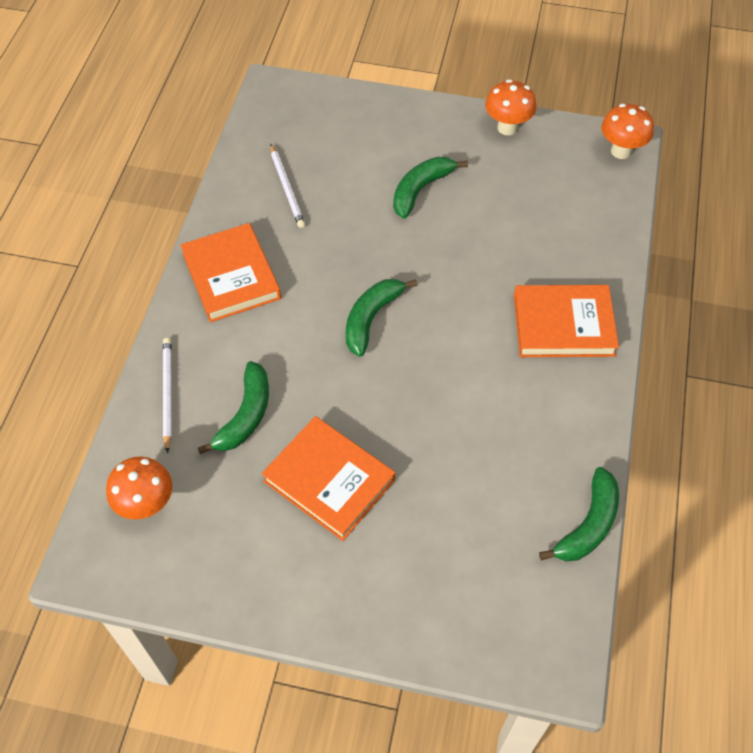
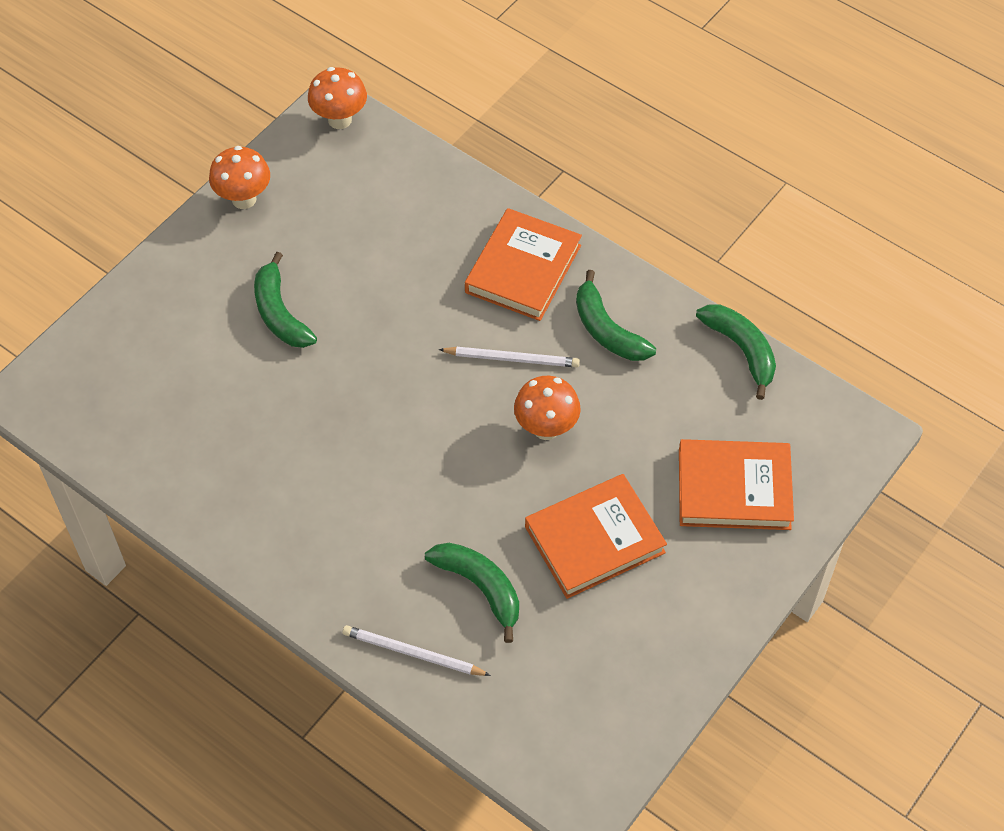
camera: 65 degrees left, 0 degrees up
(147, 505) = (540, 716): orange mushroom -> orange mushroom (546, 428)
(231, 276) = (290, 538): orange book -> orange book (734, 489)
(287, 188) = (195, 438): white pencil -> white pencil (511, 359)
(371, 318) = (423, 427): green banana -> green banana (607, 330)

